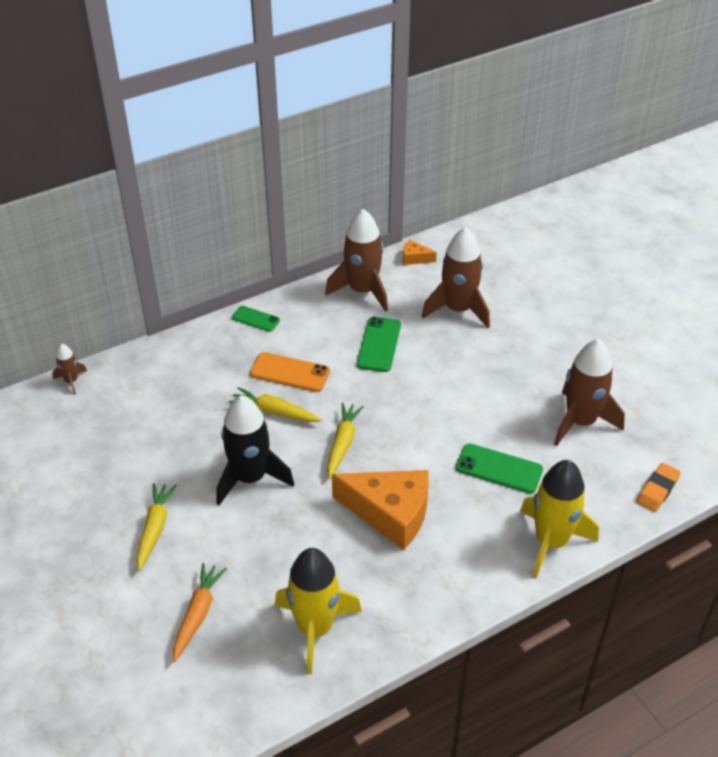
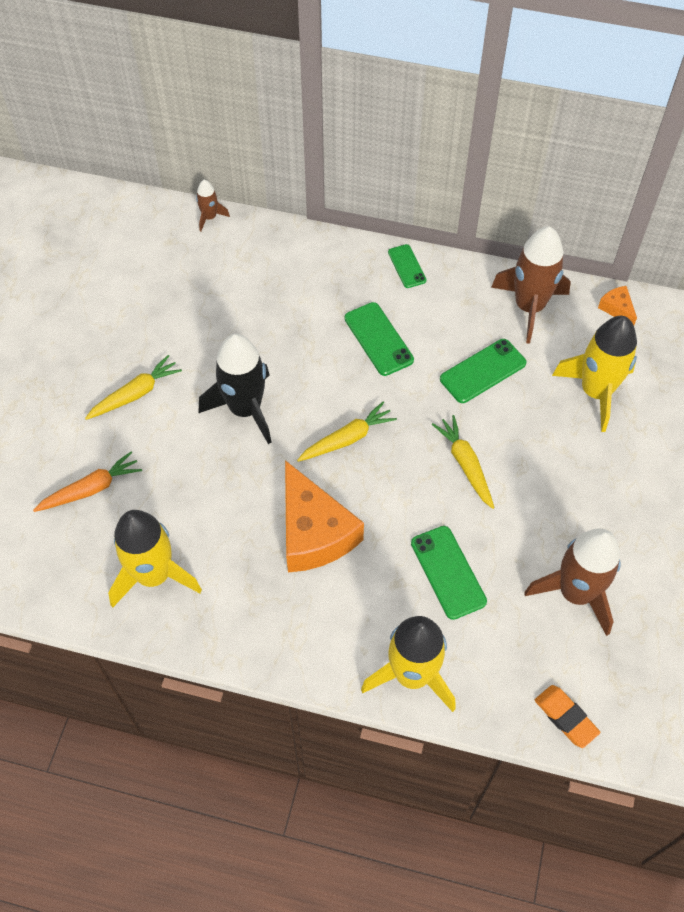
camera: 45 degrees right, 15 degrees up
(275, 412) = (327, 366): yellow carrot -> yellow carrot (465, 464)
(290, 372) = (378, 339): orange phone -> green phone
(458, 309) = (595, 392): brown rocket -> yellow rocket
(657, 490) = (566, 717): orange eraser -> orange eraser turned 60 degrees clockwise

